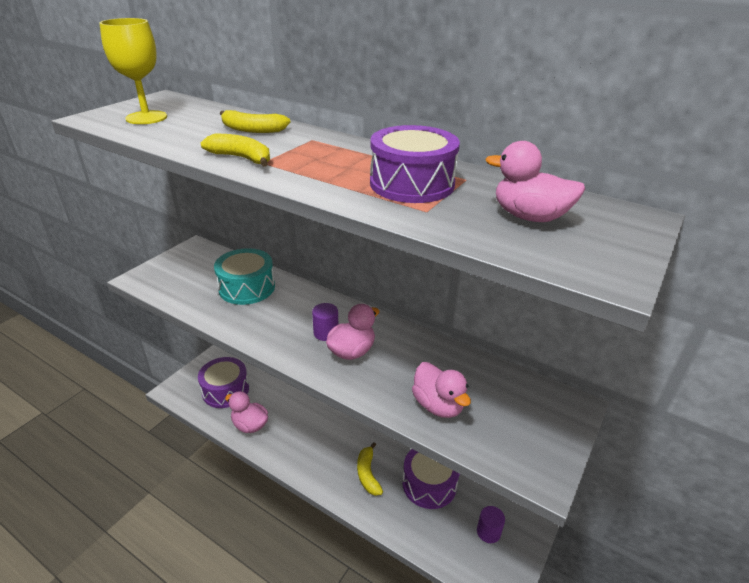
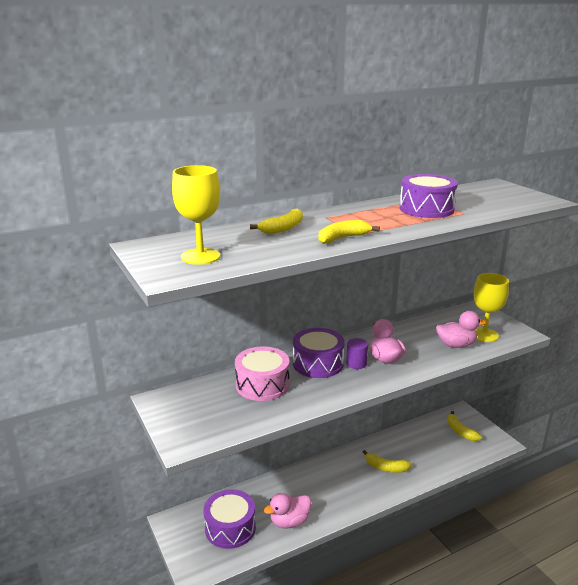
camera: 60 degrees left, 10 degrees down
(247, 288) = (262, 385): turquoise drum -> pink drum
(429, 484) = (411, 441): purple drum -> purple drum (318, 363)
(488, 532) = (460, 431): purple cylinder -> yellow banana
(494, 429) = (484, 335): none -> yellow goblet
(529, 217) = (485, 198): pink duck -> none

